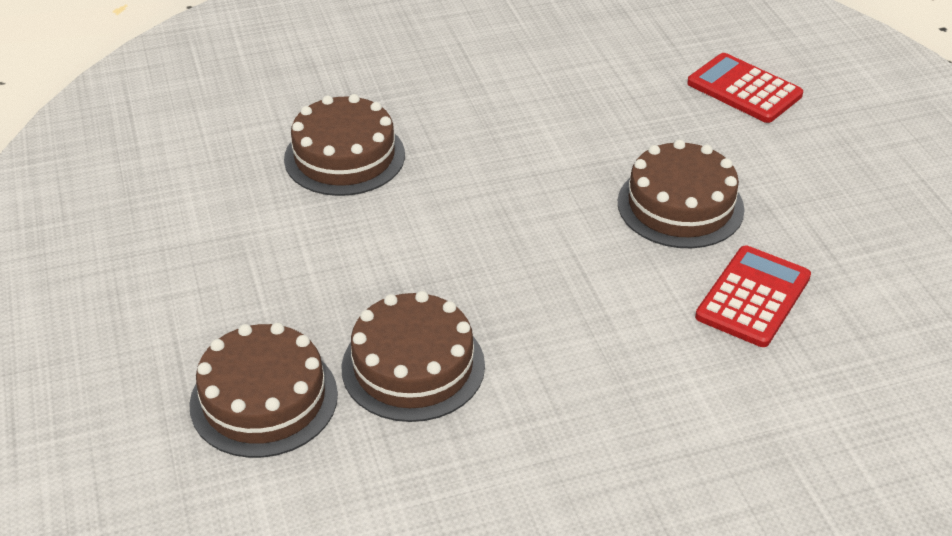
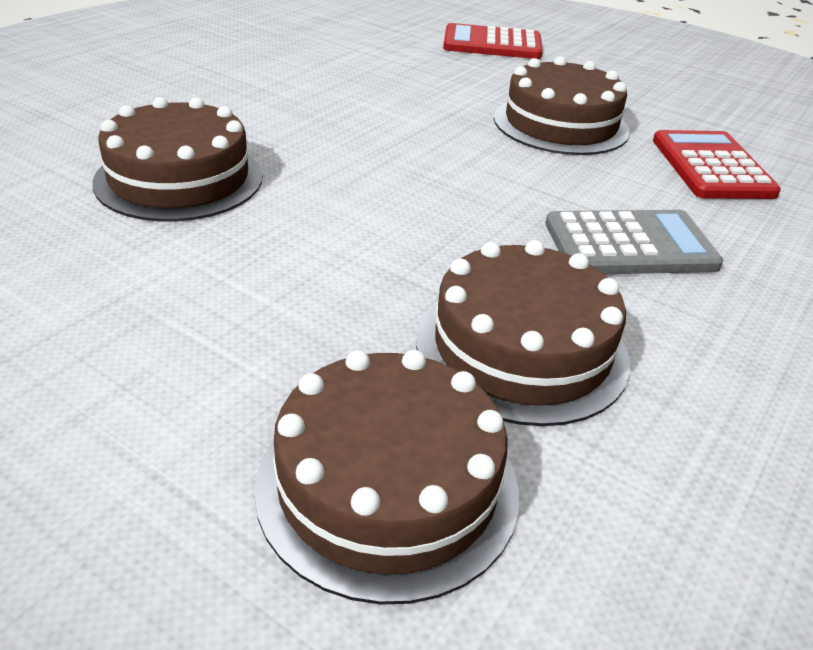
camera: 40 degrees left, 5 degrees down
(579, 332) = (630, 245): none -> grey calculator

